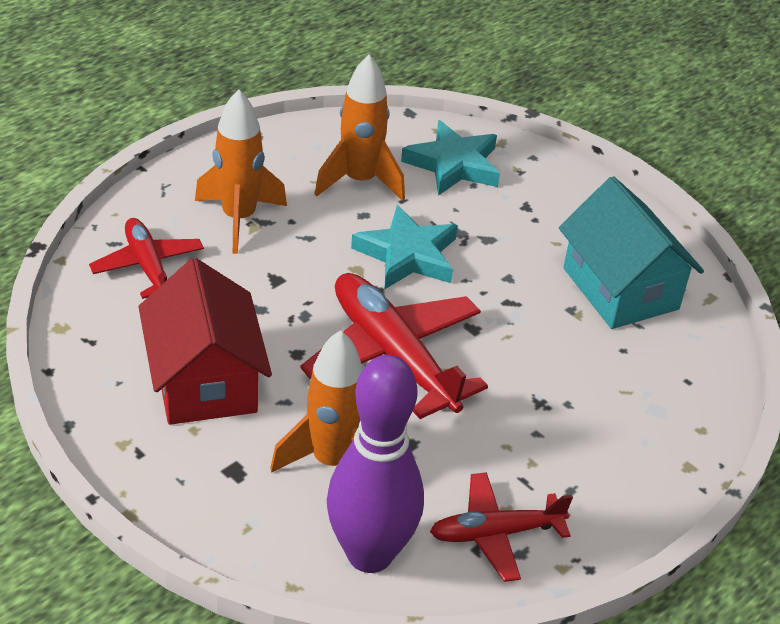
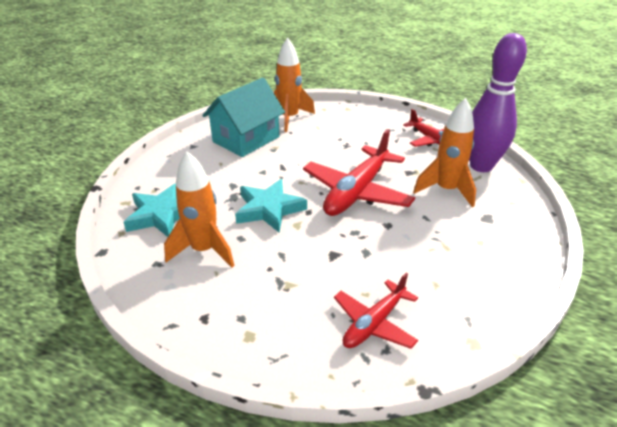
camera: 110 degrees left, 5 degrees down
(204, 381) = (444, 252): red house -> none
(239, 219) = (285, 295): orange rocket -> orange rocket (289, 118)

